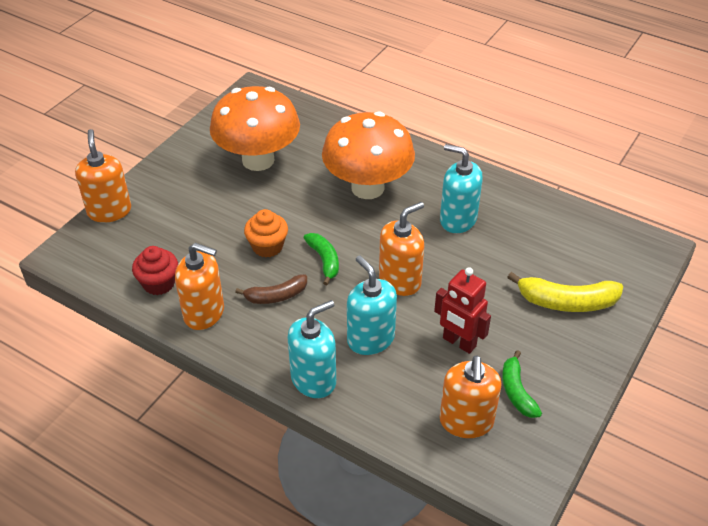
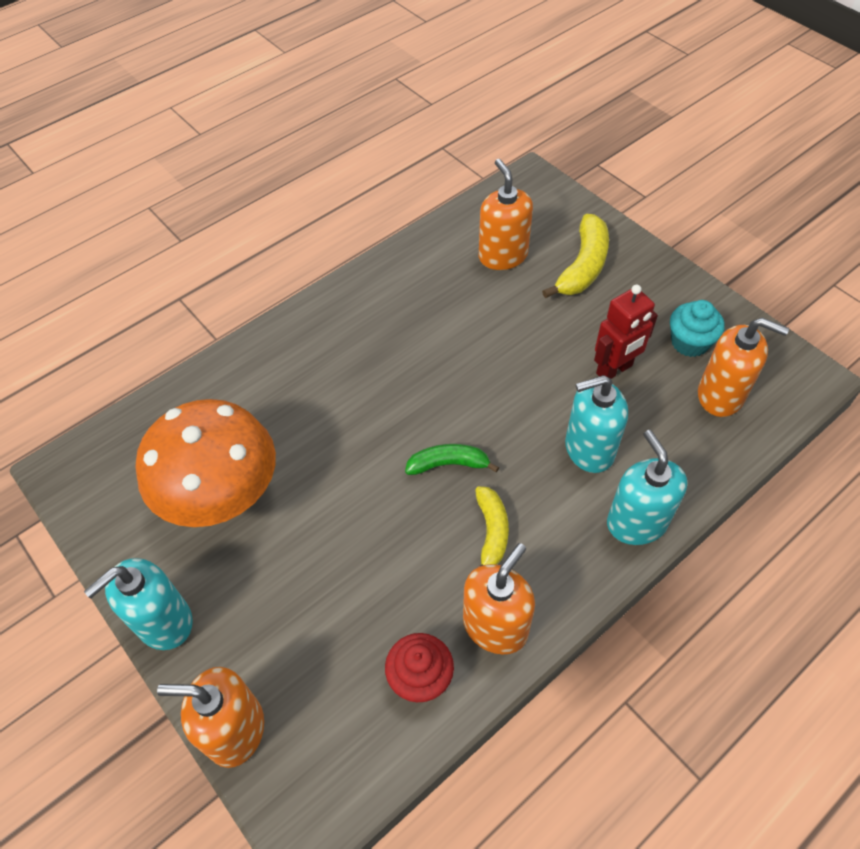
camera: 70 degrees left, 10 degrees up
(267, 246) = (399, 522): orange cupcake -> none
(276, 296) = (491, 532): brown banana -> yellow banana
(367, 188) = (338, 386): orange mushroom -> none
(400, 280) = (507, 396): orange soap dispenser -> orange soap dispenser (503, 256)
(458, 219) = (431, 316): turquoise soap dispenser -> turquoise soap dispenser (164, 622)
(517, 391) = (689, 342): green banana -> turquoise cupcake

